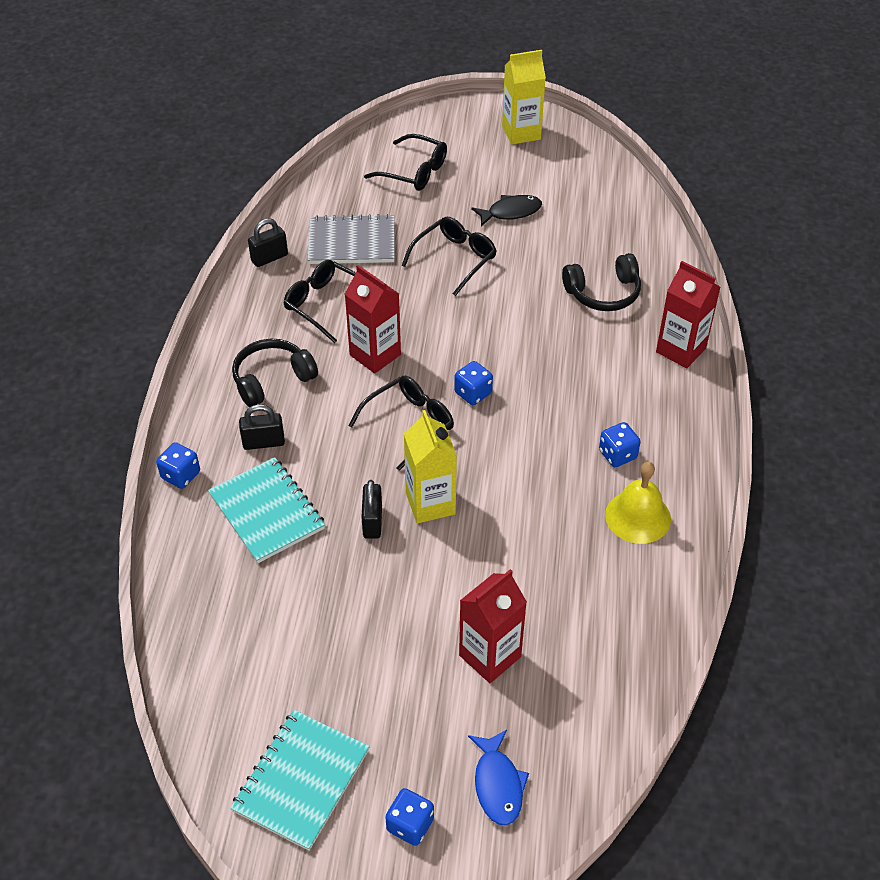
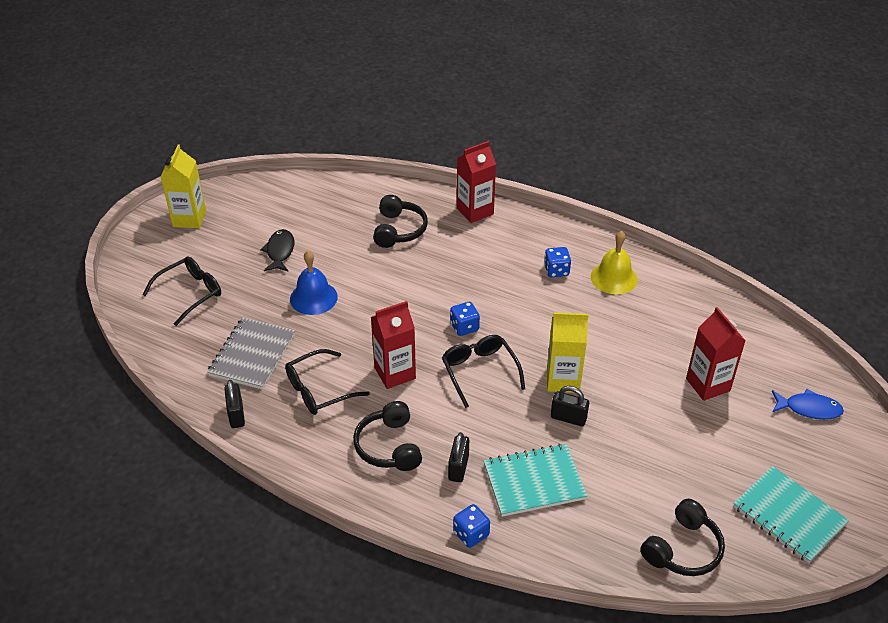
camera: 70 degrees left, 5 degrees down
(216, 672) = (683, 549): none -> black headphones
(410, 825) = (832, 462): blue dice -> none
(455, 259) = (313, 298): black glasses -> blue bell

